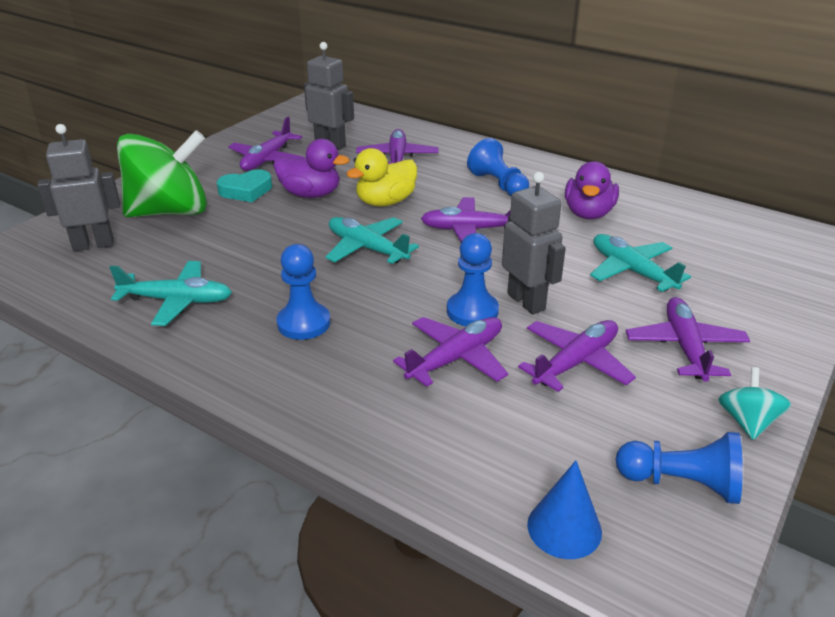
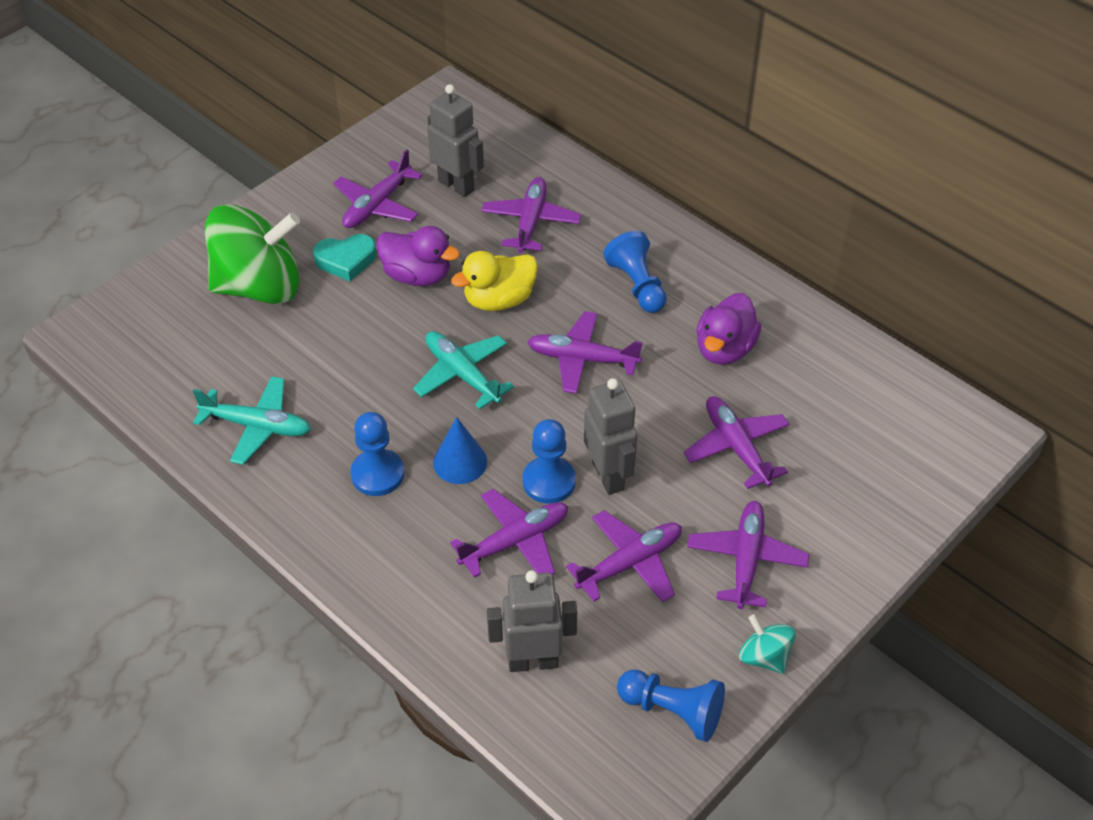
camera: 10 degrees right, 15 degrees up
(93, 245) = (177, 331): grey robot -> grey robot (533, 661)
(564, 528) = (555, 737): blue cone -> blue cone (460, 462)
(631, 271) = (736, 447): turquoise plane -> purple plane
(747, 422) = (764, 656): turquoise spinning top -> turquoise spinning top turned 60 degrees counterclockwise

